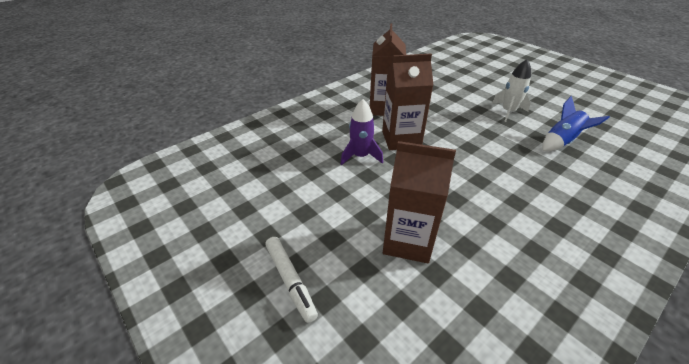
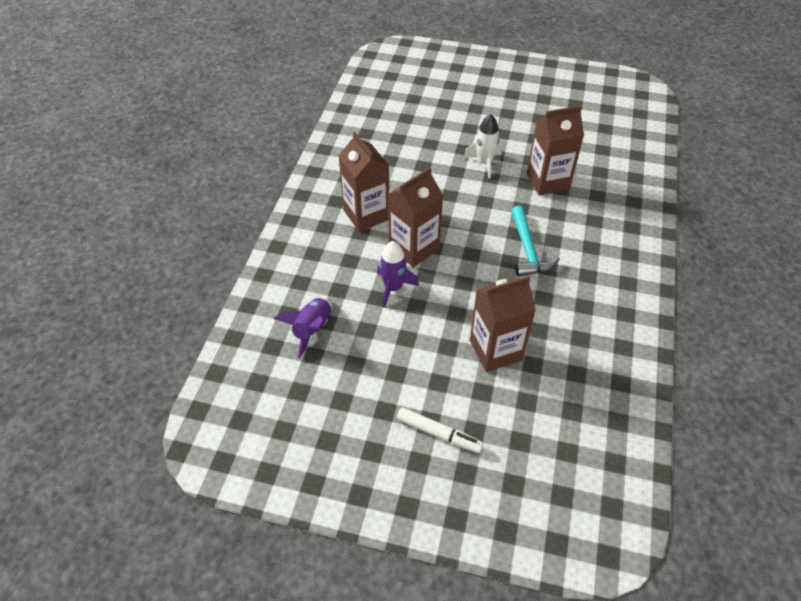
camera: 35 degrees left, 10 degrees up
(276, 154) = (312, 329): none -> purple rocket
(504, 180) = (528, 250): none -> turquoise hammer
(561, 141) = (548, 181): blue rocket -> brown carton

